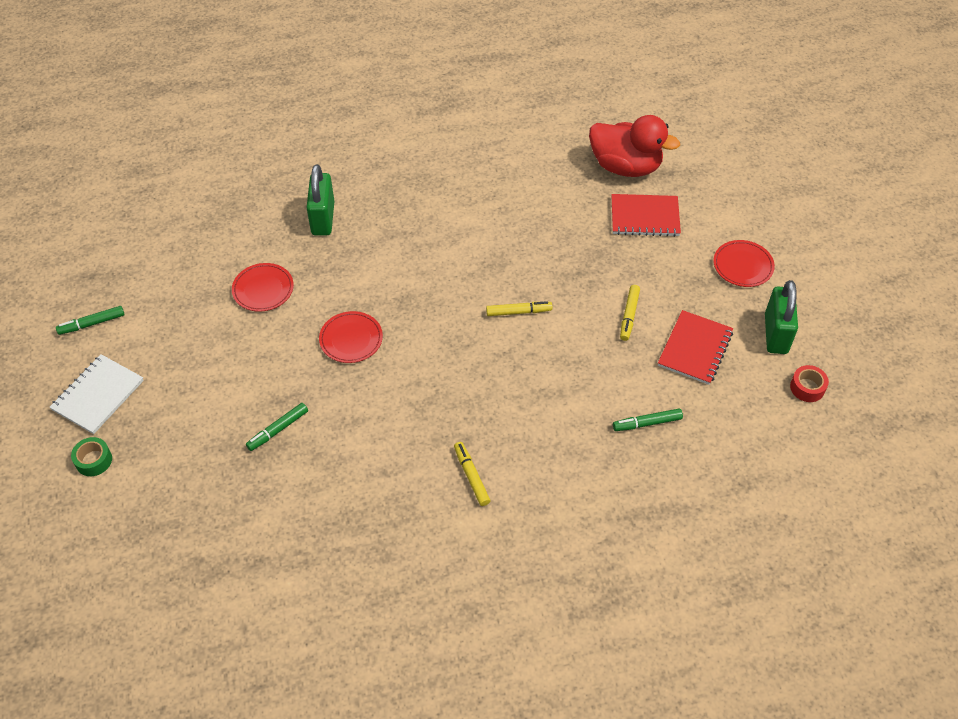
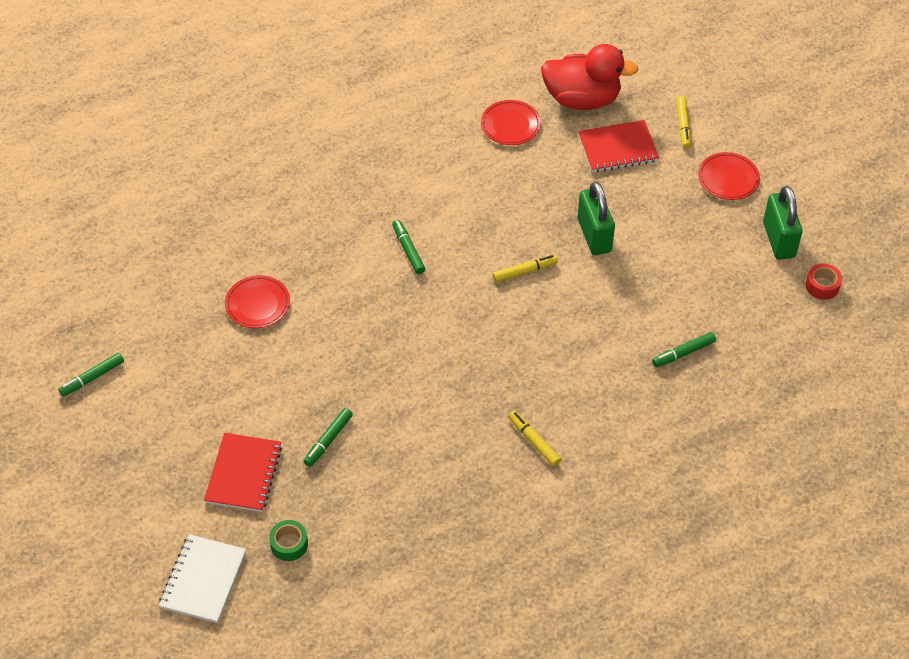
camera: 15 degrees left, 0 degrees up
(94, 460) = (154, 512): green tape -> green tape (289, 544)
(98, 395) = (130, 448): white notebook -> white notebook (203, 580)
(323, 218) = (291, 217): green padlock -> green padlock (594, 235)
(351, 339) = (367, 335): red plate -> red plate (510, 125)
(417, 269) = (408, 250): none -> green marker
(629, 316) = (634, 252): yellow marker -> yellow marker (683, 125)
(695, 349) = (707, 271): red notebook -> red notebook (243, 474)

